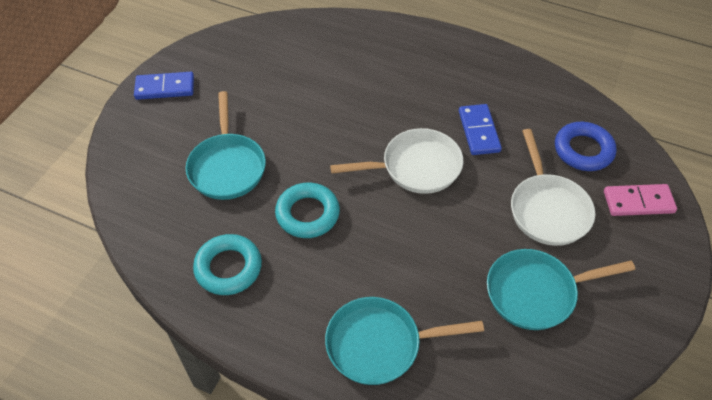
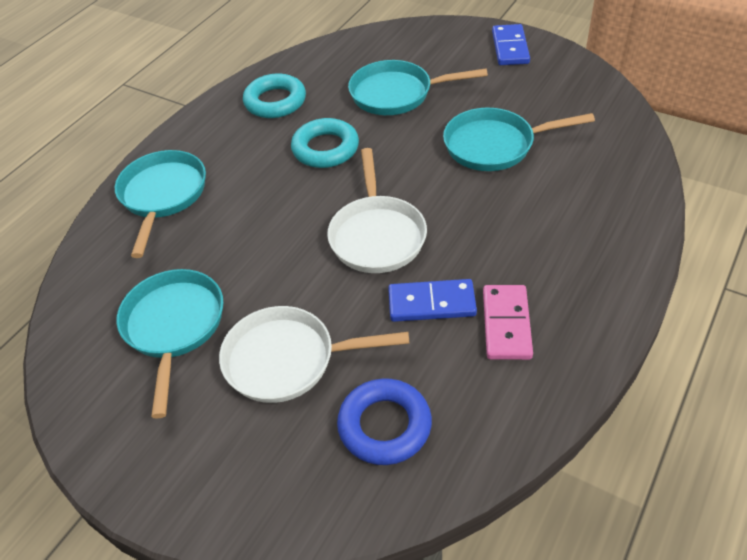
camera: 100 degrees right, 5 degrees down
(305, 98) = (494, 145): none -> turquoise pan
(638, 202) = (276, 478): pink domino -> pink domino (506, 324)

